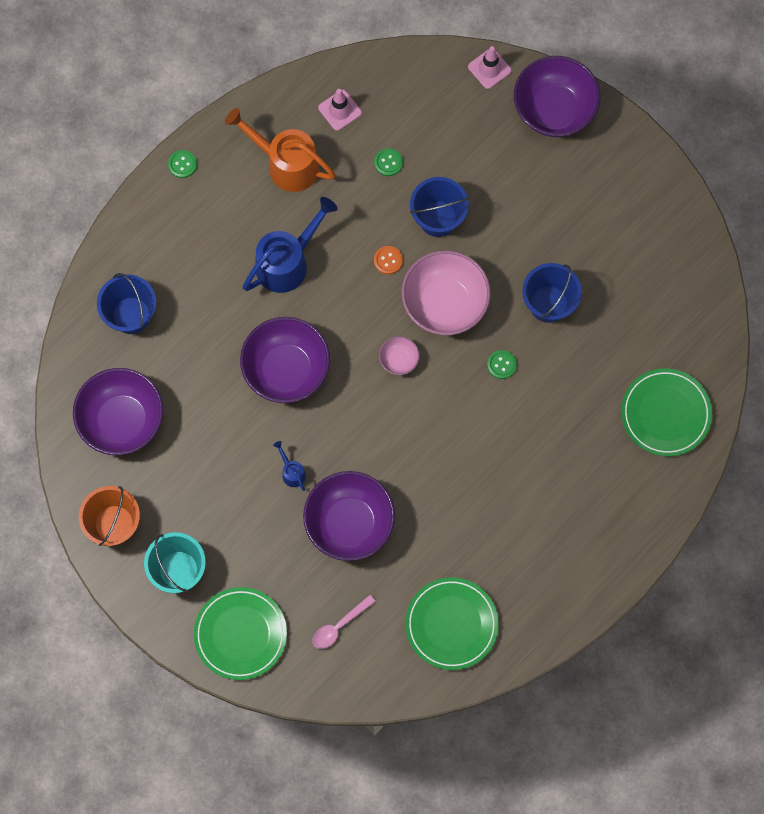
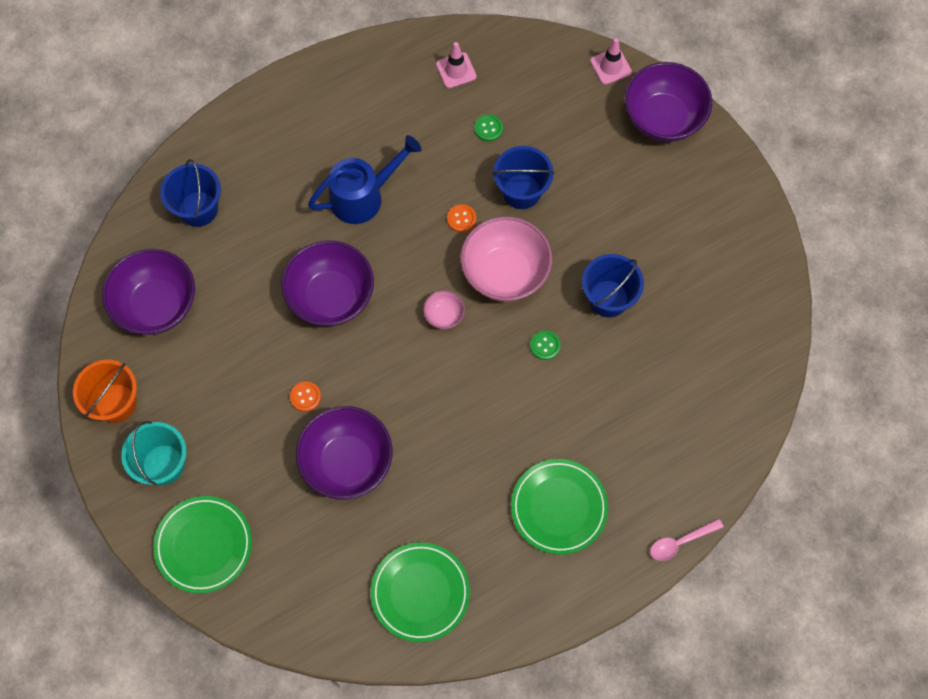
camera: 15 degrees right, 5 degrees down
(182, 164) = (292, 84): green button -> none
(285, 163) = (389, 106): orange watering can -> none
(291, 472) = (305, 397): blue watering can -> orange button
(339, 626) = (305, 563): pink spoon -> pink spoon (680, 542)
(665, 413) = (699, 436): green plate -> green plate (559, 507)

